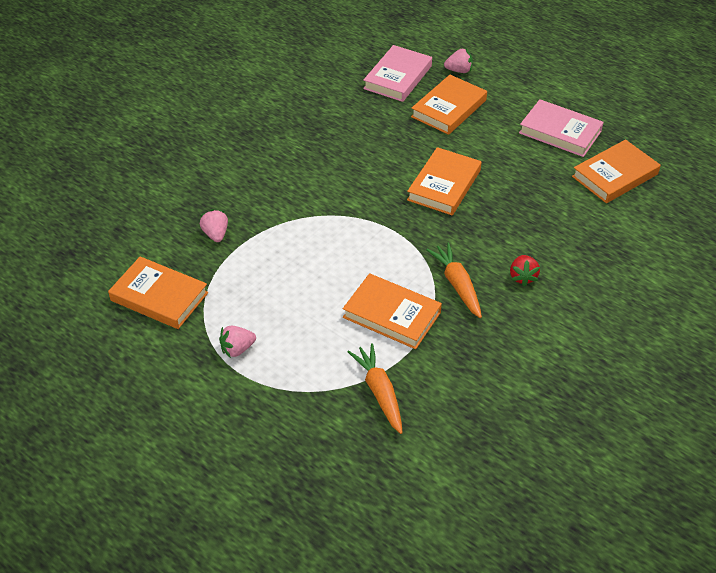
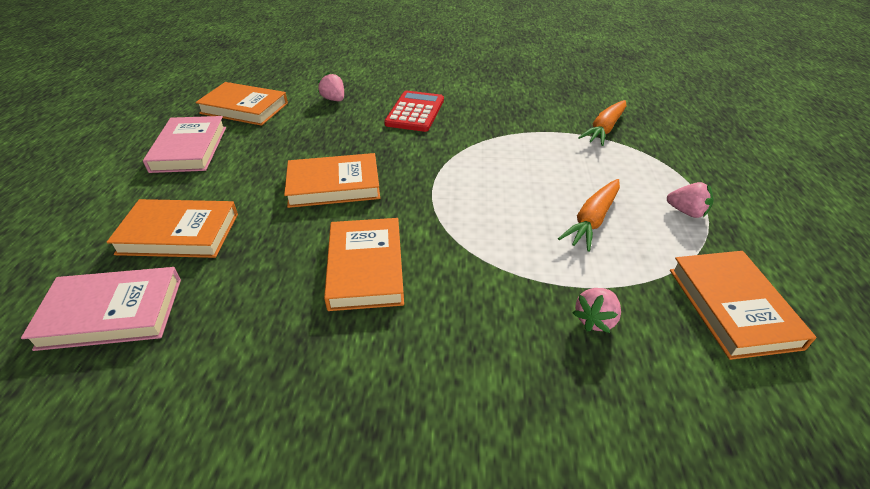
camera: 125 degrees left, 5 degrees down
(391, 315) = (531, 151): orange book -> orange book (366, 267)
(457, 285) = (459, 134): orange carrot -> orange carrot (592, 220)
(459, 70) = (74, 258): pink strawberry -> pink strawberry (334, 99)
(522, 277) = (415, 112): red strawberry -> red calculator

